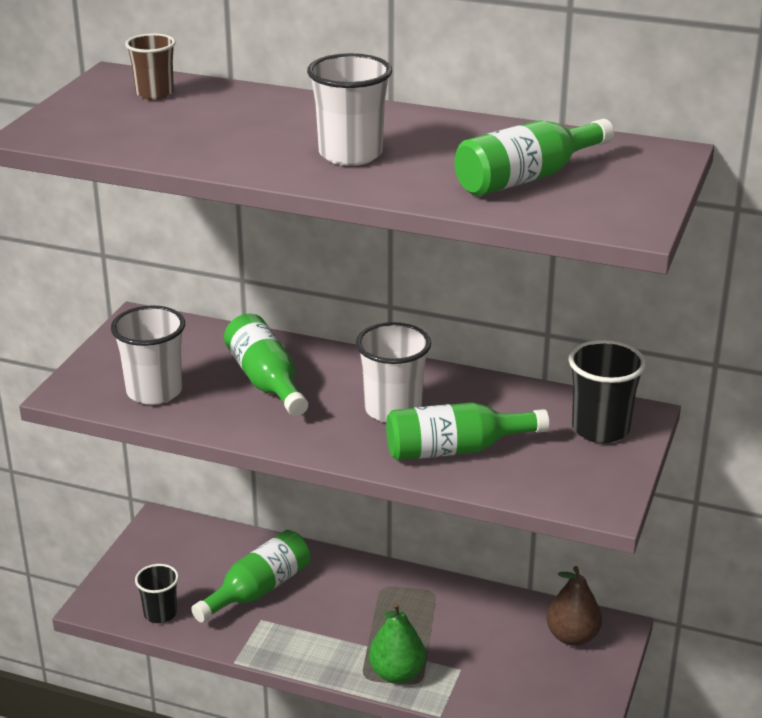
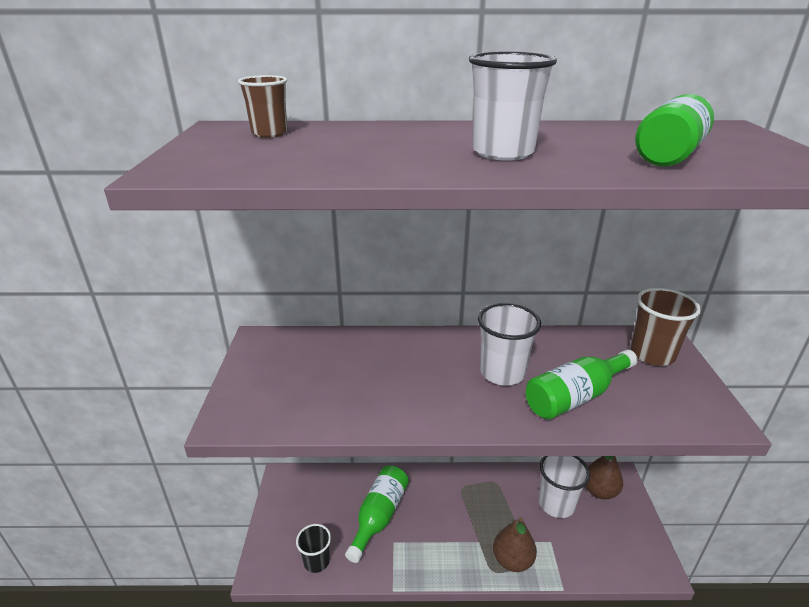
camera: 20 degrees left, 0 degrees up
(154, 391) = (304, 401): white cup -> white cup (556, 504)
(266, 381) = (391, 370): green bottle -> none
(397, 673) = (512, 560): green pear -> brown pear
(600, 429) = (652, 354): black cup -> brown cup

